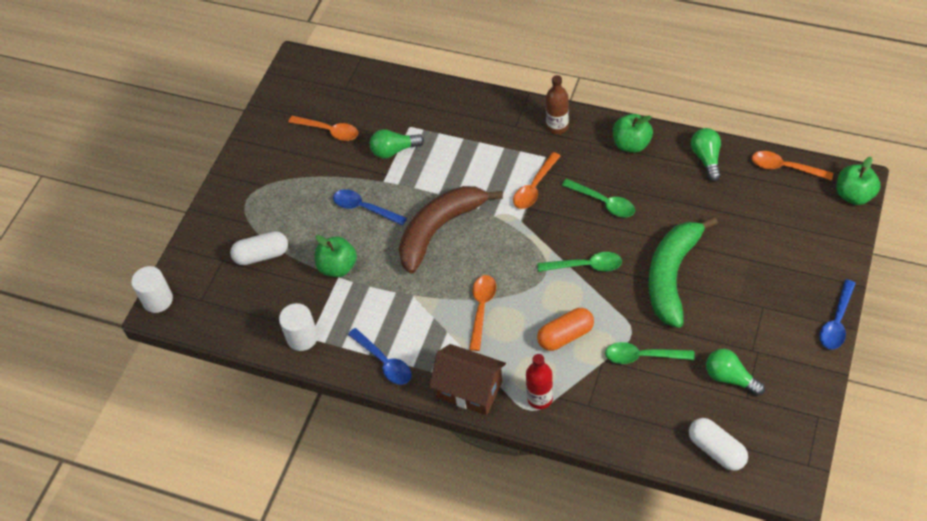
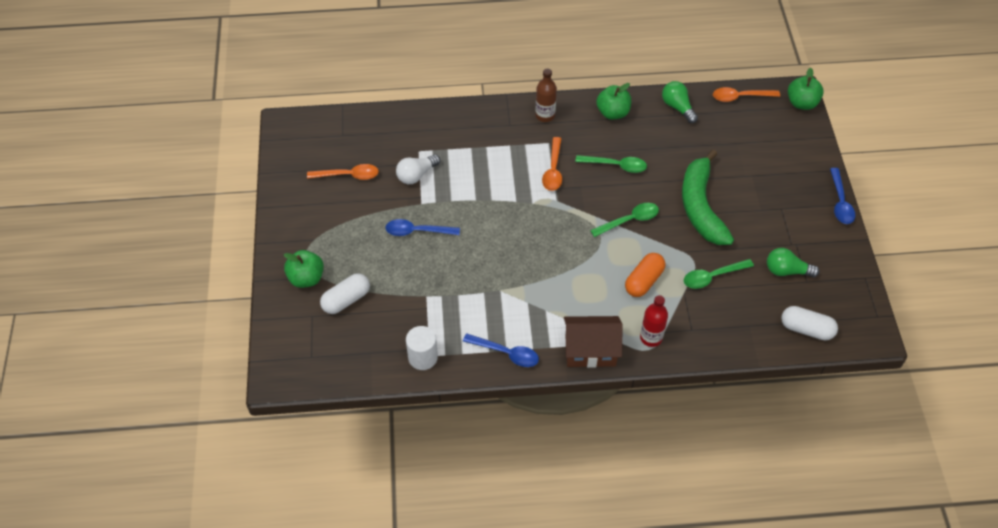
camera: 30 degrees left, 0 degrees up
(158, 300) = (270, 370): white cylinder -> none
(338, 267) = (421, 288): green apple -> green apple (306, 278)
(394, 150) = (416, 175): green light bulb -> white light bulb
(439, 230) = (492, 229): brown banana -> none
(481, 309) = (564, 282): orange spoon -> none

